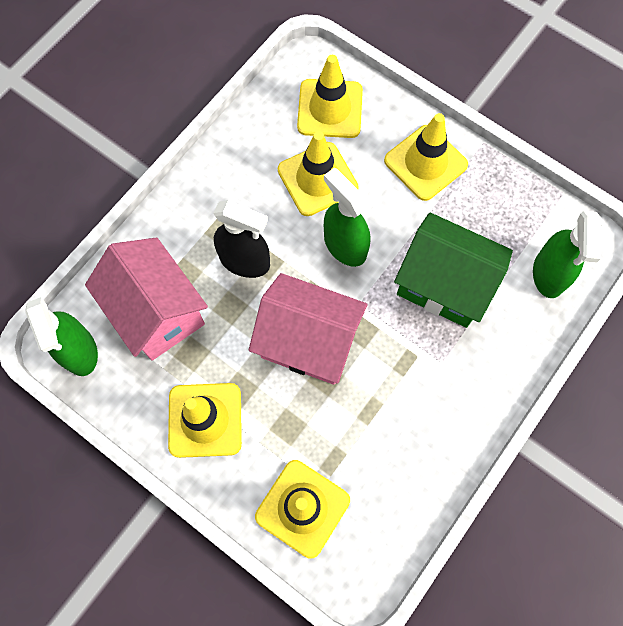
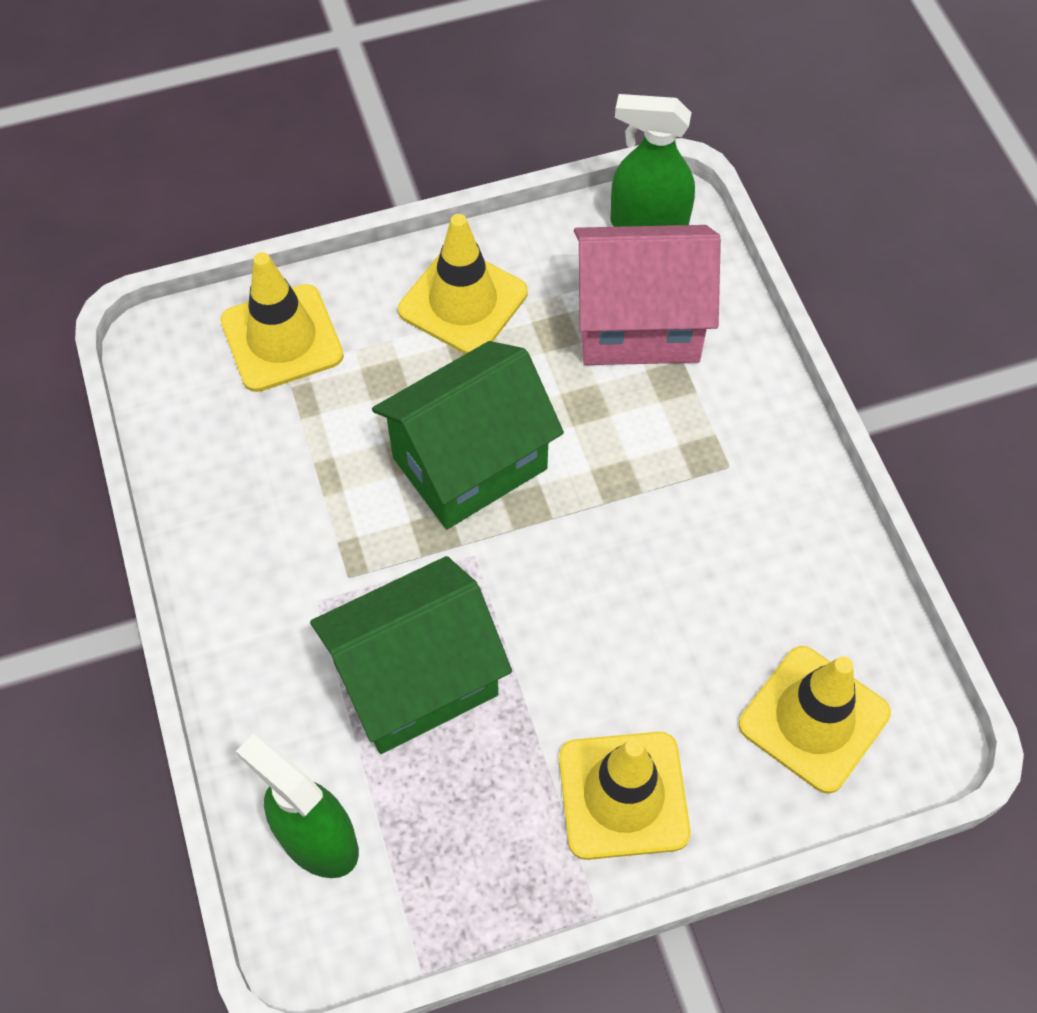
camera: 125 degrees right, 10 degrees down
(245, 261) = (638, 457): black spray bottle -> none
(308, 342) = (470, 463): pink house -> green house
(317, 179) = (701, 623): yellow traffic cone -> none
(344, 245) = (571, 591): green spray bottle -> none

